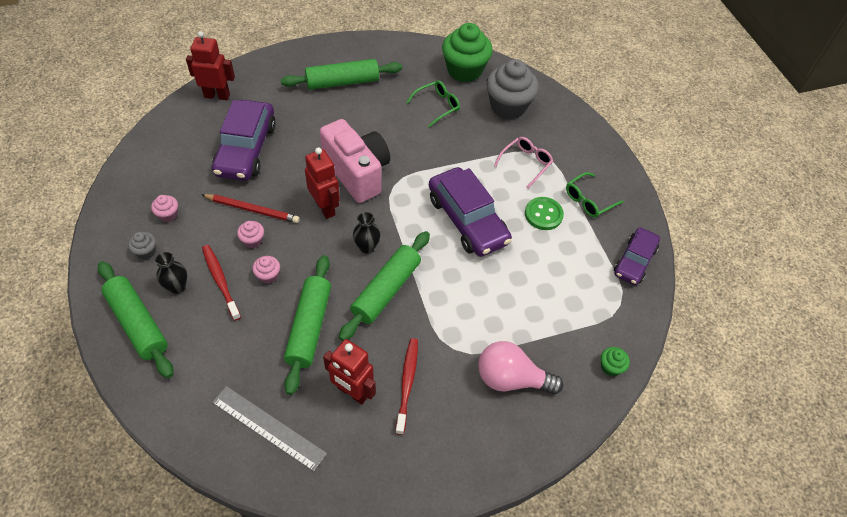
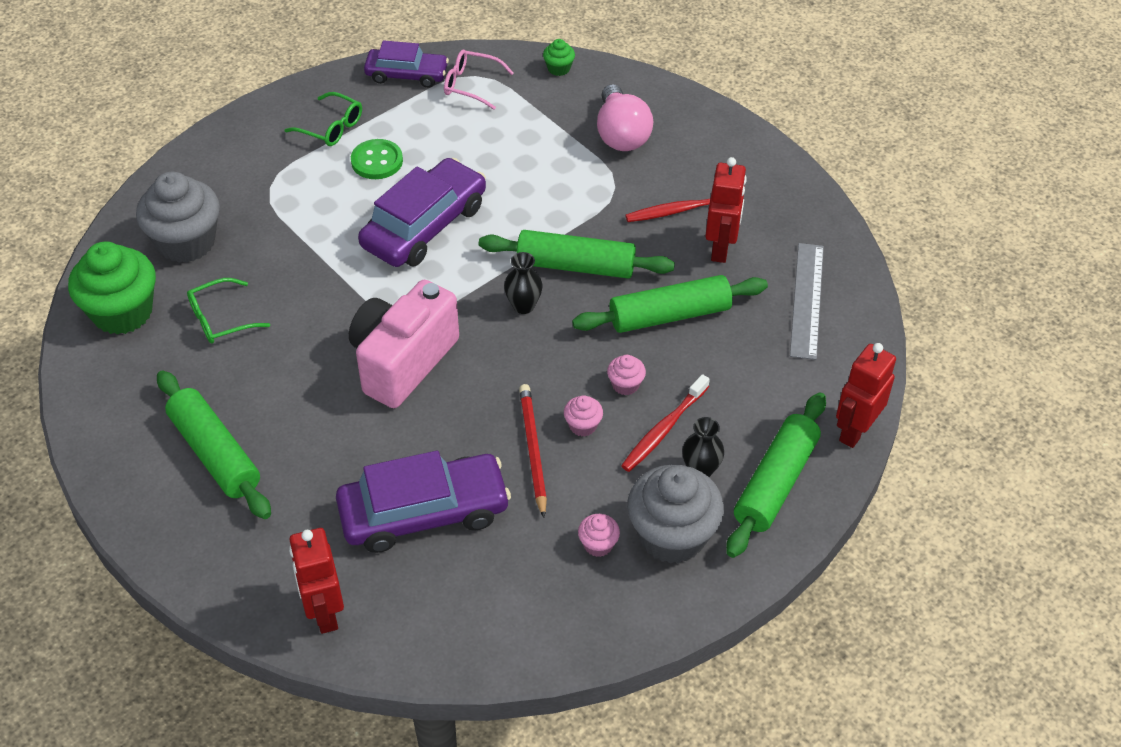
camera: 110 degrees left, 5 degrees down
(146, 251) = (672, 535): grey cupcake -> grey cupcake, size x2.28
(325, 208) = (484, 372): red robot -> red robot (855, 431)
(437, 106) = (220, 319): green glasses -> green glasses turned 60 degrees counterclockwise
(526, 163) = (294, 197): pink glasses -> pink glasses (471, 85)

